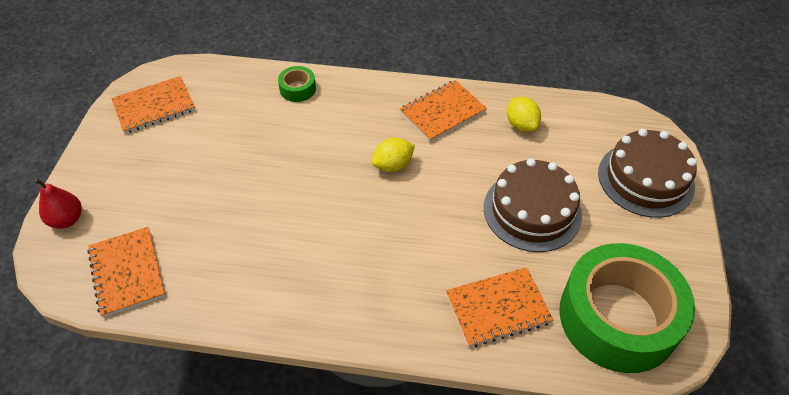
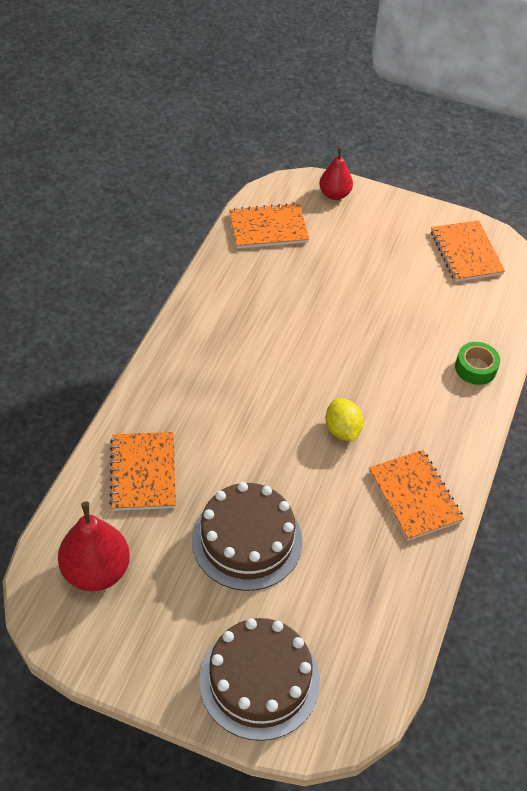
camera: 100 degrees right, 0 degrees up
(521, 125) = (378, 573): yellow lemon -> none
(618, 317) = (96, 571): green tape -> red pear

